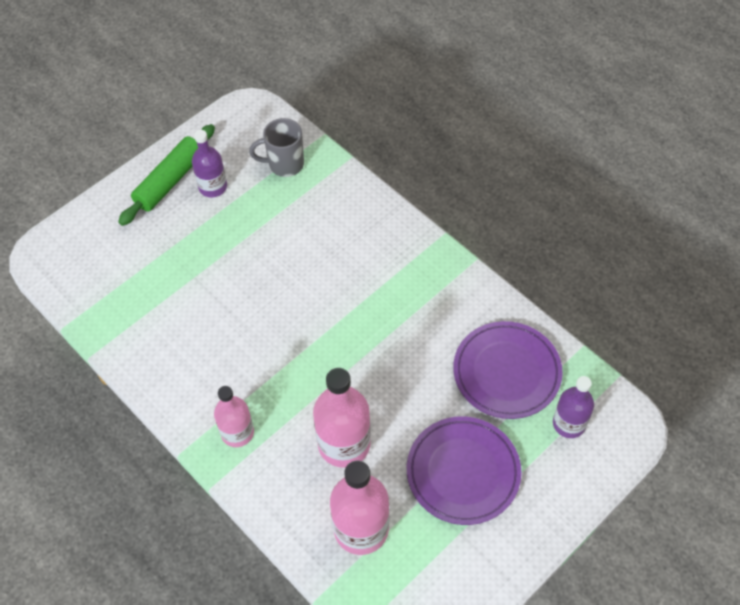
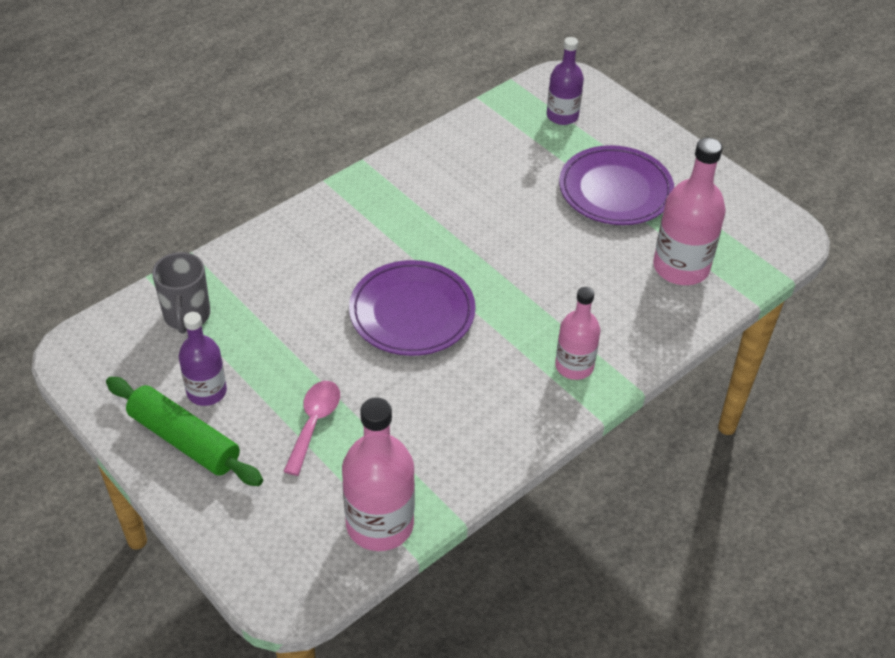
camera: 90 degrees left, 10 degrees down
(182, 254) = (314, 423): none -> pink spoon
(344, 444) = (587, 276): pink bottle -> pink bottle (380, 524)
(506, 372) = (504, 150): purple plate -> purple plate (412, 312)

